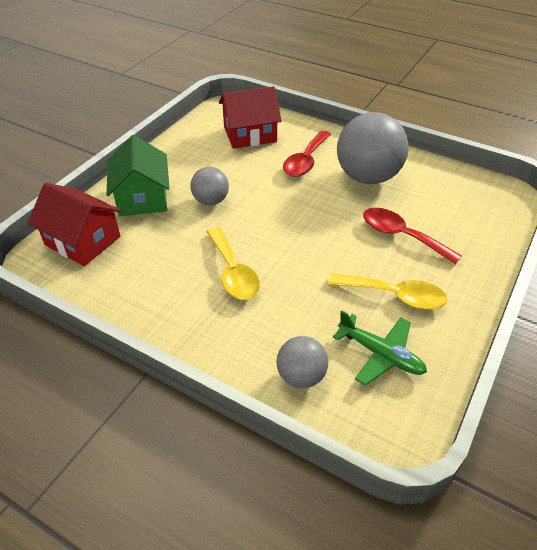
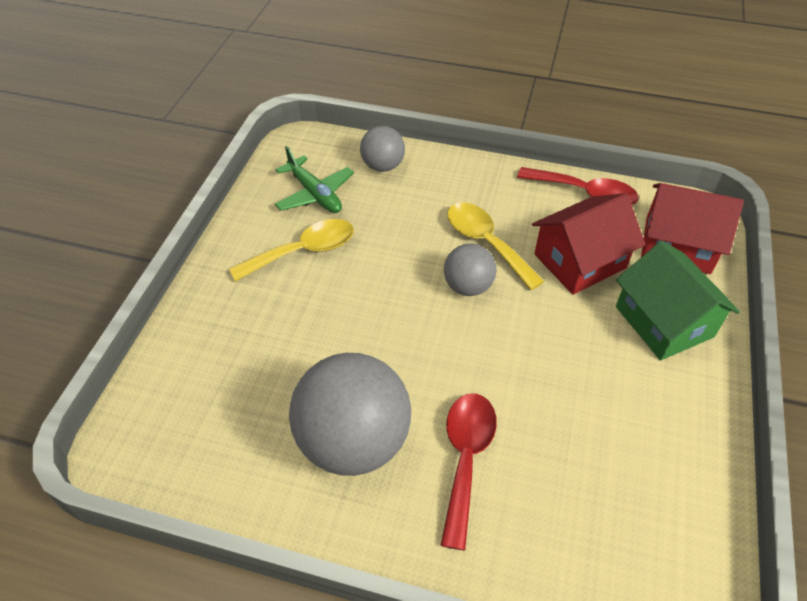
camera: 165 degrees right, 5 degrees up
(211, 201) = (569, 336): grey ball -> grey ball (468, 286)
(250, 134) = (595, 513): red house -> red house (579, 261)
(380, 354) = (315, 194): green plane -> green plane turned 150 degrees counterclockwise
(394, 296) = (303, 251): yellow spoon -> yellow spoon turned 150 degrees clockwise
(401, 236) = (296, 333): red spoon -> red spoon (585, 193)

